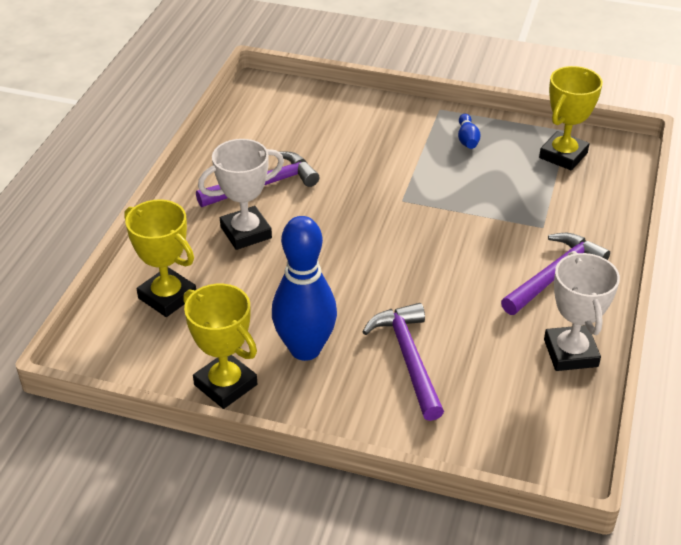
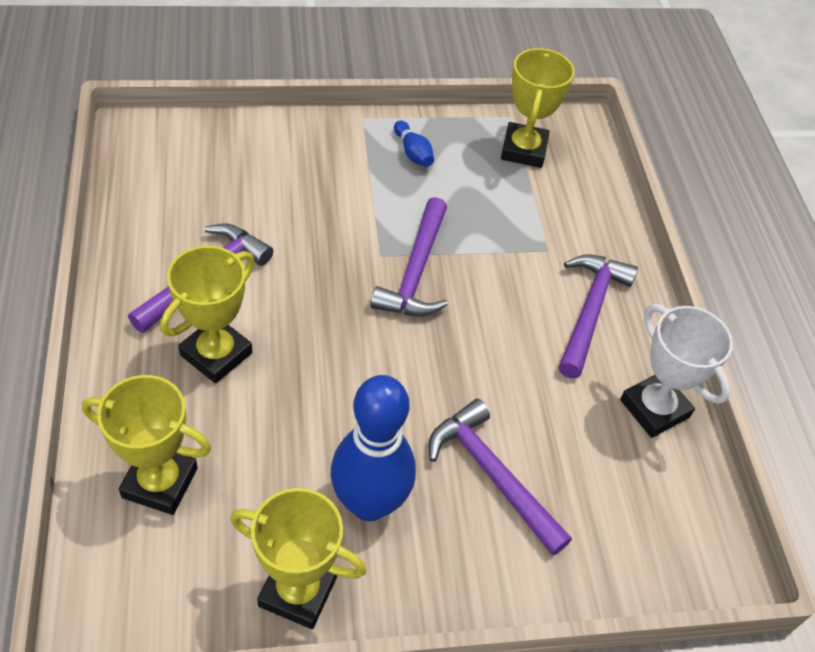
camera: 30 degrees left, 10 degrees up
(246, 232) = (216, 354): white trophy -> yellow trophy
(423, 216) = (415, 271): none -> purple hammer

